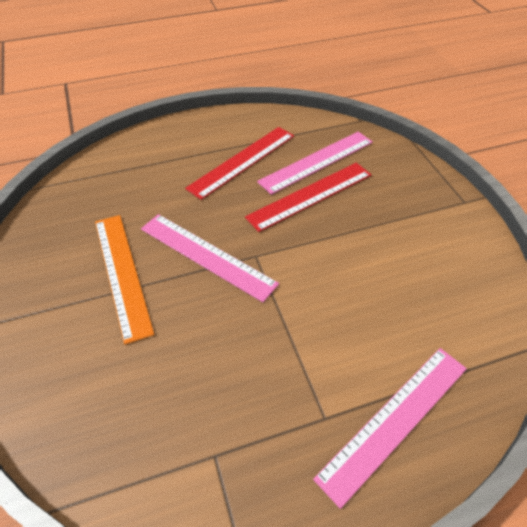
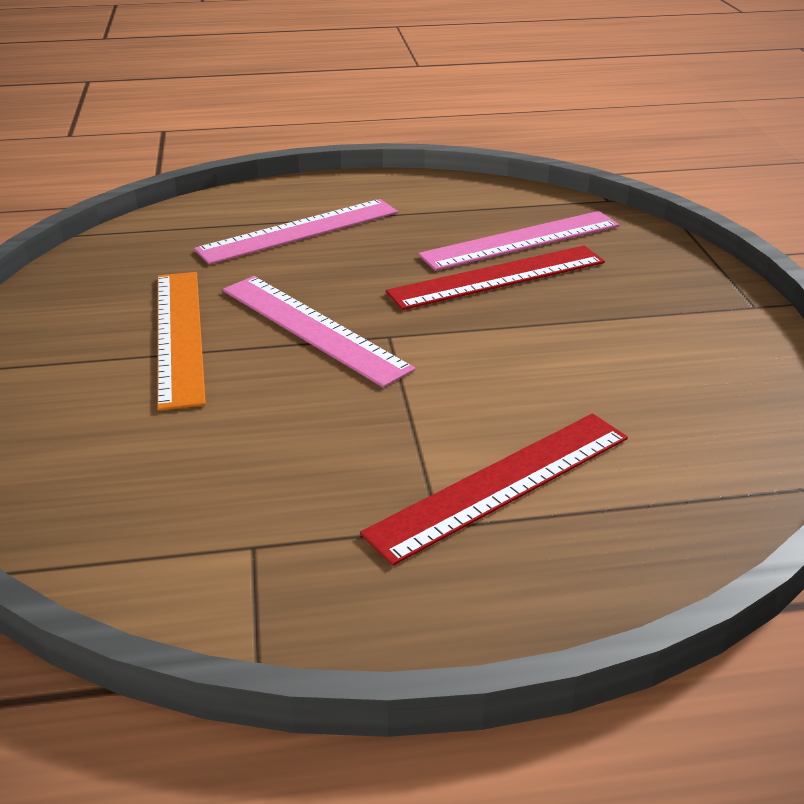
camera: 10 degrees right, 15 degrees down
(242, 161) = (402, 231): red ruler -> red ruler (501, 484)
(395, 420) = (552, 542): pink ruler -> pink ruler (299, 231)

